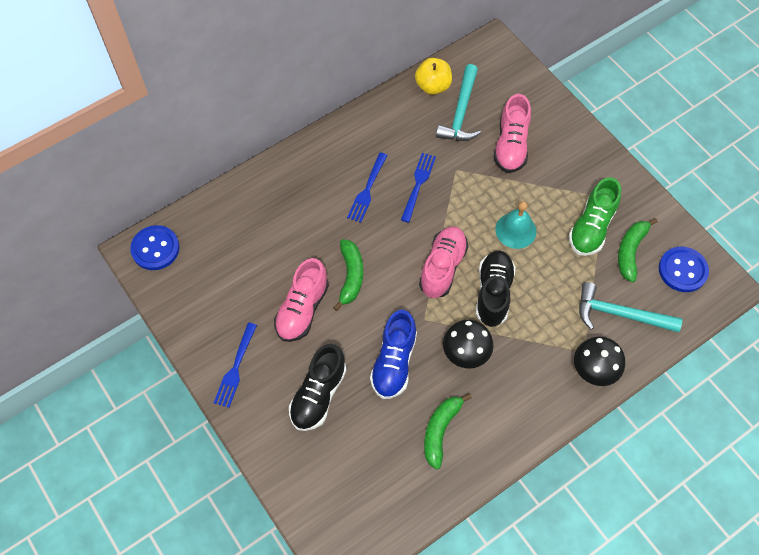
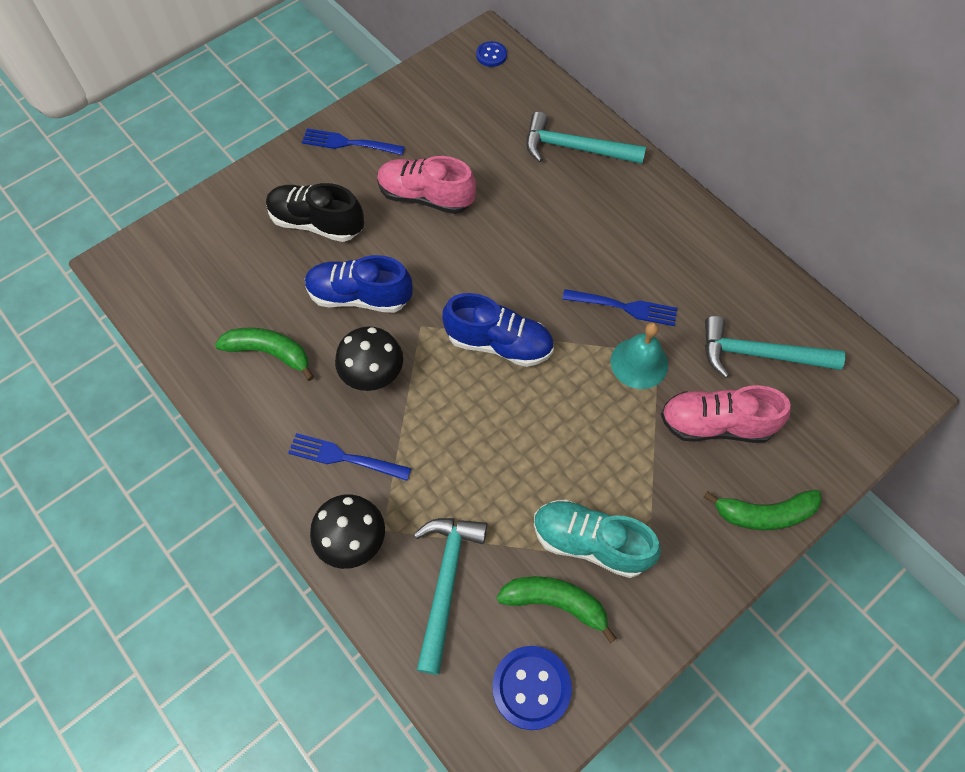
camera: 85 degrees right, 0 degrees up
(155, 249) = (491, 55): blue button -> blue button, size x0.57
(269, 198) = (575, 148): none -> turquoise hammer
(350, 276) = (475, 241): green banana -> green banana (764, 514)
(367, 189) = (605, 249): blue fork -> blue fork (345, 457)
(433, 86) = (796, 316): yellow apple -> none
(442, 267) = (499, 343): pink shoe -> blue shoe
(493, 293) = (466, 407): black shoe -> none
(515, 230) = (570, 434): turquoise bell -> turquoise bell (639, 363)
(591, 227) = (590, 543): green shoe -> turquoise shoe

